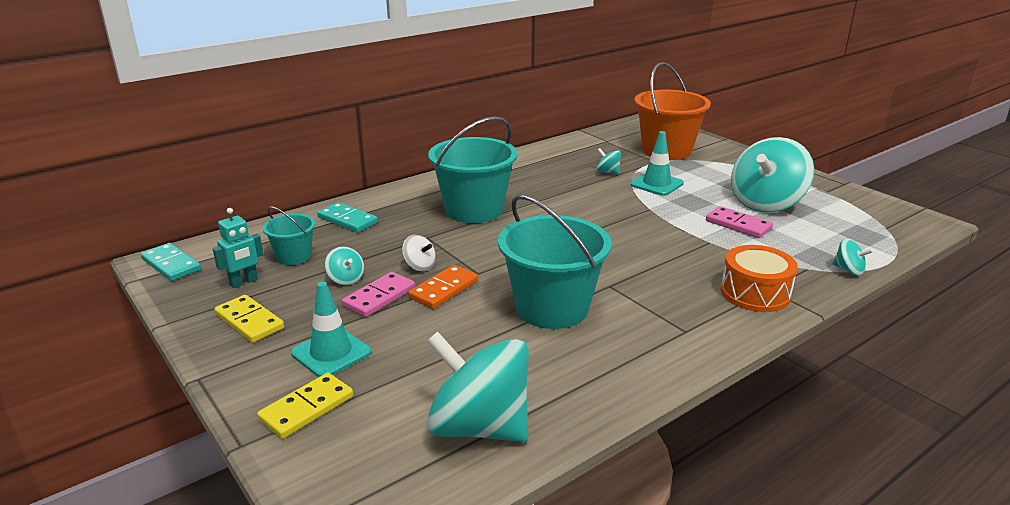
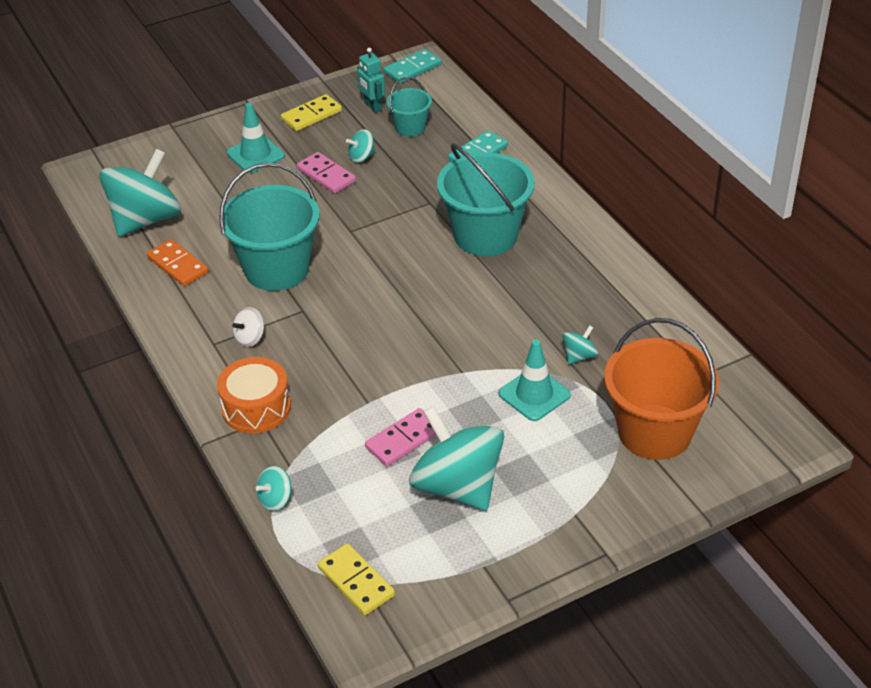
camera: 100 degrees right, 15 degrees up
(306, 408) = (197, 148): yellow domino -> yellow domino (356, 581)
(419, 266) = (373, 197): white spinning top -> white spinning top (250, 338)
(444, 289) = (327, 210): orange domino -> orange domino (177, 265)

